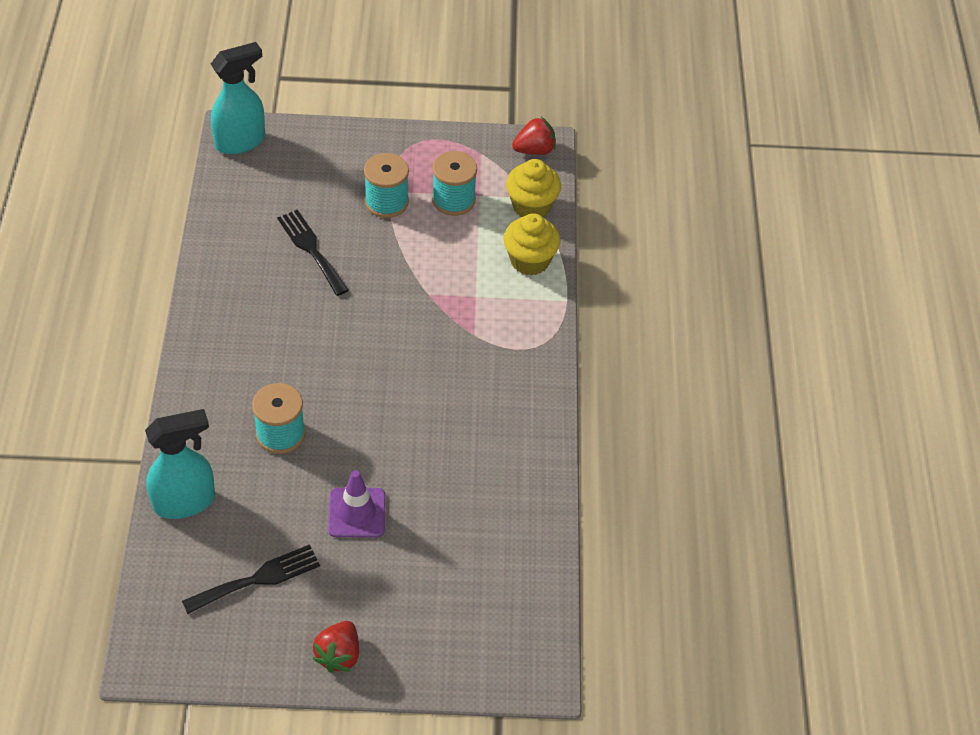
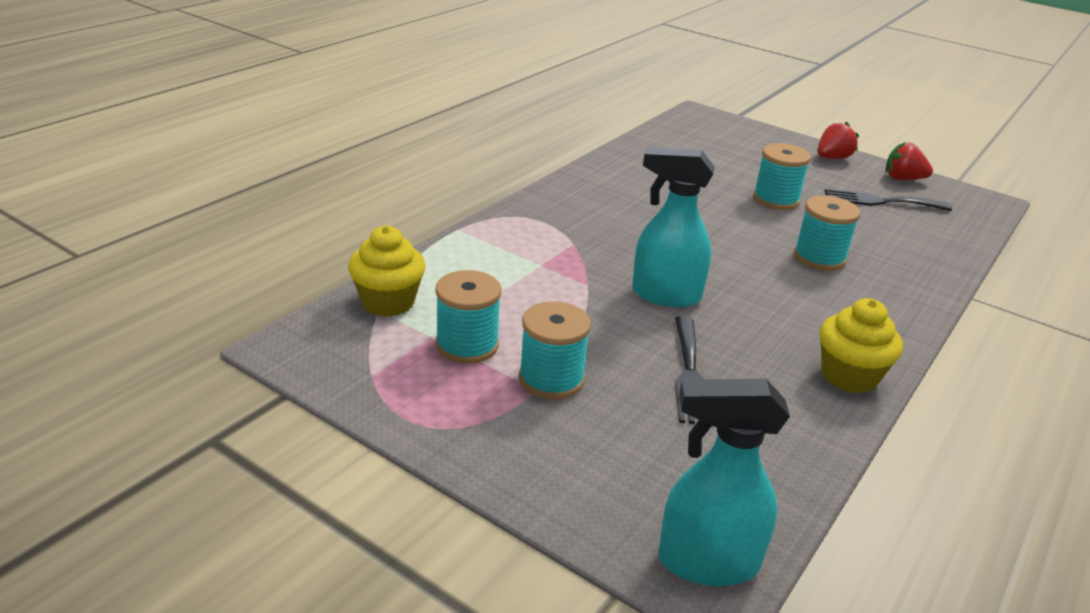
camera: 145 degrees left, 20 degrees down
(185, 502) = (933, 255): turquoise spray bottle -> turquoise spray bottle (665, 295)
(357, 513) = (776, 200): purple traffic cone -> turquoise spool
(529, 260) = (453, 265): yellow cupcake -> yellow cupcake (849, 376)
(534, 150) = (304, 348): red strawberry -> red strawberry (903, 179)

